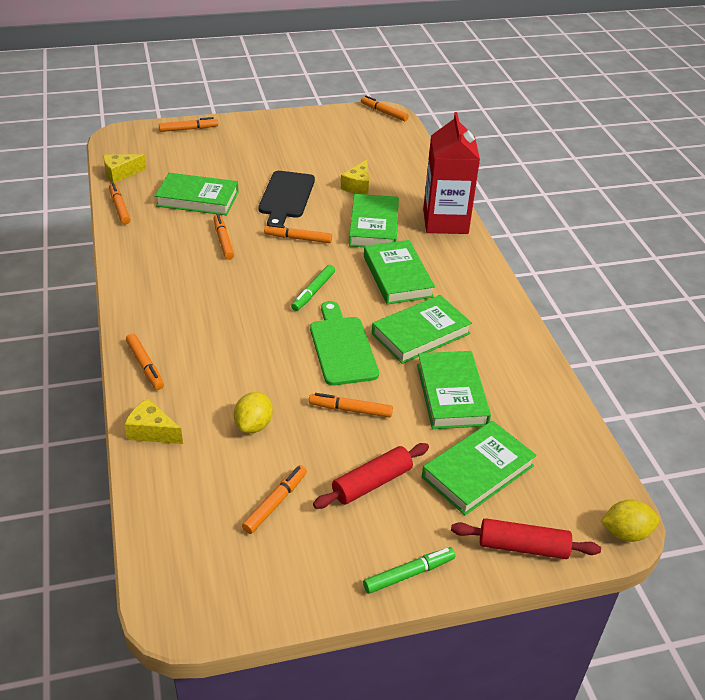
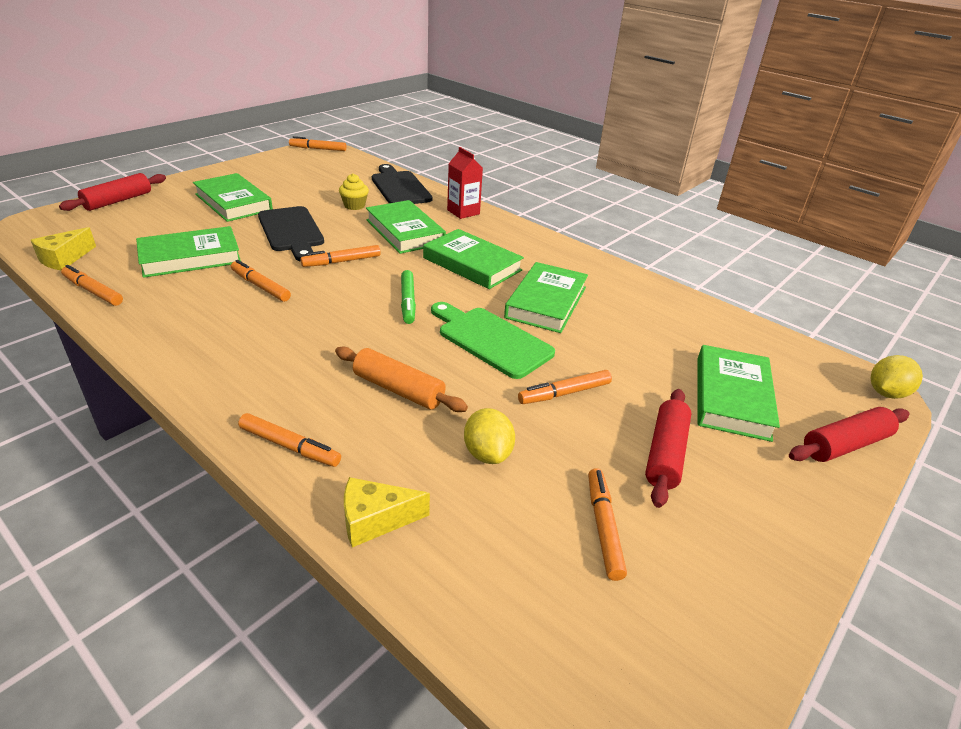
camera: 35 degrees left, 5 degrees down
(188, 129) = (118, 201): orange marker -> red rolling pin
(241, 357) = (398, 389): none -> orange rolling pin
(358, 186) = (354, 206): yellow cheese -> yellow cupcake
(409, 574) = (804, 527): green marker -> none
(415, 177) = (399, 187): none -> black cutting board
(445, 221) = (463, 212): red carton -> red carton, size x0.55
(452, 394) = (631, 341): green book -> green book (233, 202)

